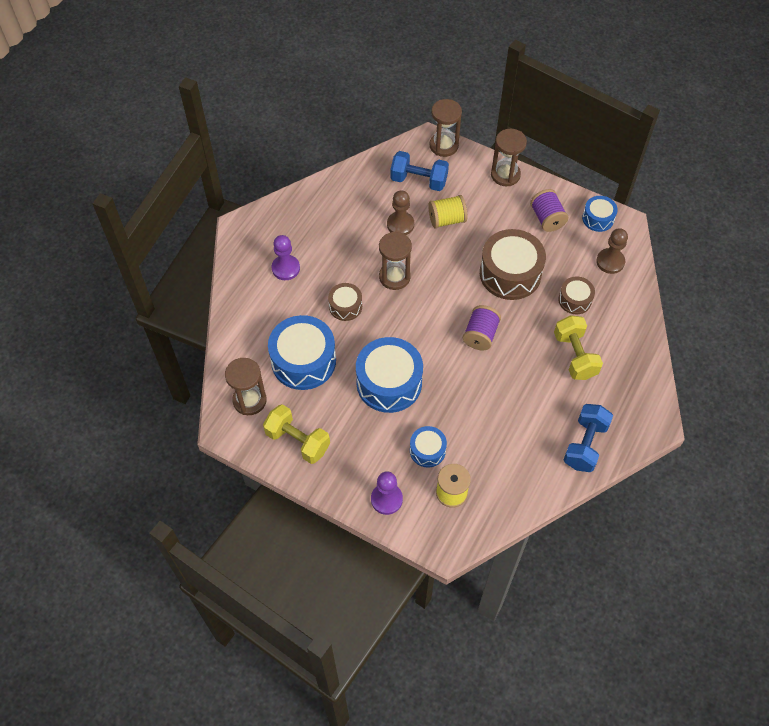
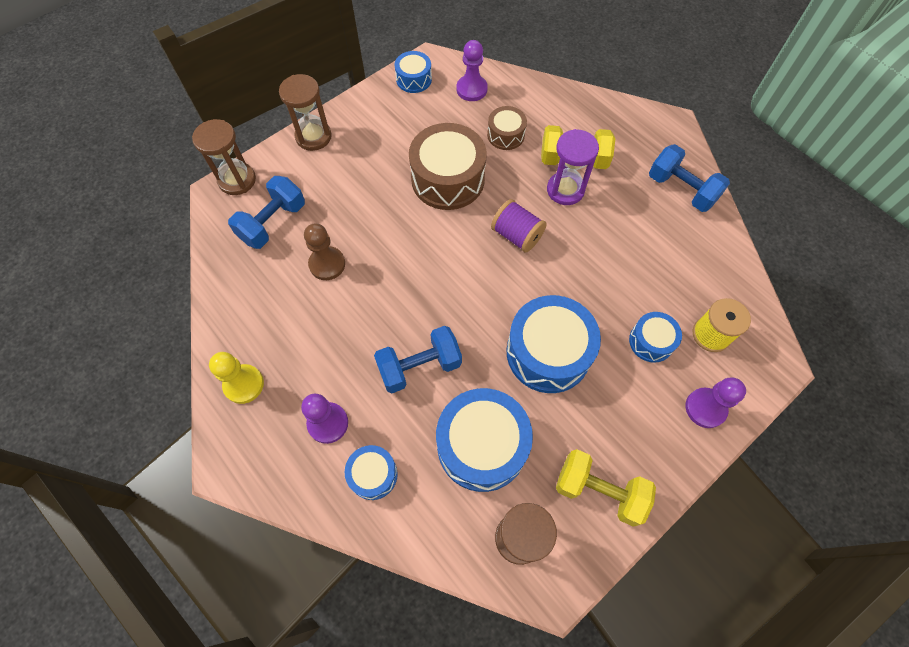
camera: 70 degrees left, 5 degrees up
(261, 305) = (373, 475): none -> blue drum
(294, 213) = (244, 384): none -> yellow pawn
(298, 441) = (599, 491): yellow dumbbell -> yellow dumbbell turned 60 degrees clockwise
(345, 306) = (419, 367): brown drum -> blue dumbbell
(394, 277) = (400, 296): brown hourglass -> none
(447, 220) = (345, 214): yellow spool -> none
(540, 357) = (565, 190): none -> purple hourglass
(547, 218) = (392, 121): purple spool -> none
(610, 262) = (471, 89): brown pawn -> purple pawn

